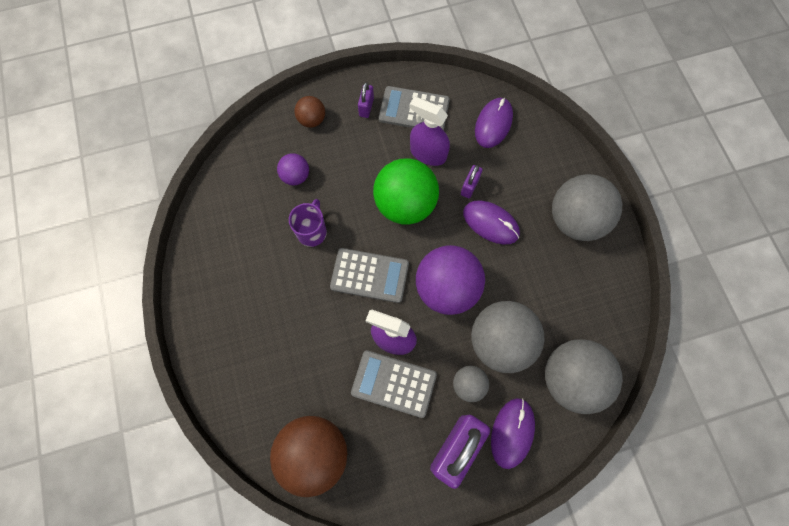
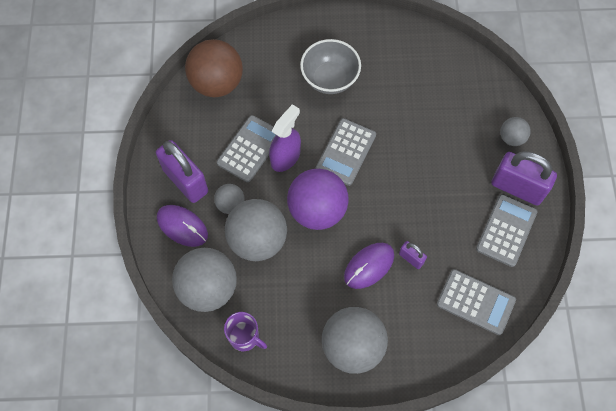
camera: 105 degrees right, 5 degrees down
(279, 316) = (330, 79): none -> grey bowl
(296, 176) = (454, 114): purple ball -> none
(312, 120) = (511, 138): brown ball -> grey ball
(312, 231) = (398, 116): purple mug -> purple mug (245, 337)
(366, 107) = (517, 188): purple padlock -> purple padlock, size x2.09
(405, 204) = (406, 197): green ball -> none
(428, 153) = (455, 230): purple spray bottle -> none
(493, 124) = (475, 302): purple mouse -> grey calculator

